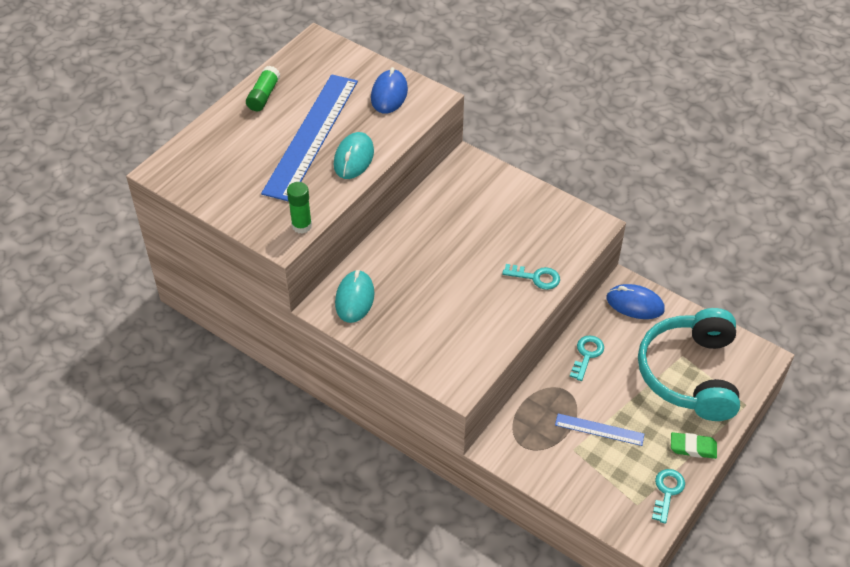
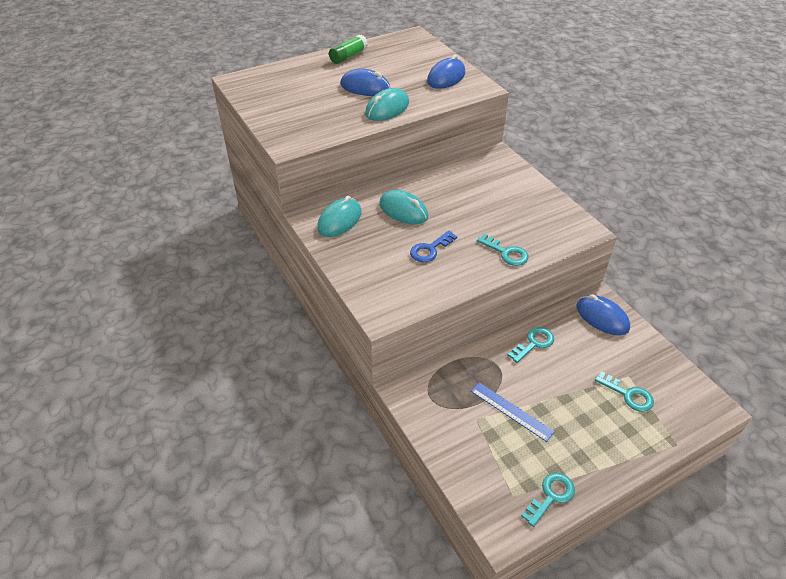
camera: 25 degrees right, 5 degrees down
(301, 226) = (311, 140): green glue stick -> none
(311, 136) = (365, 87): blue ruler -> blue mouse
(411, 264) = (403, 210): none -> turquoise mouse
(463, 300) = (430, 249): none -> blue key
(690, 374) = (628, 395): turquoise headphones -> turquoise key
(693, 447) = (599, 464): green eraser -> none

